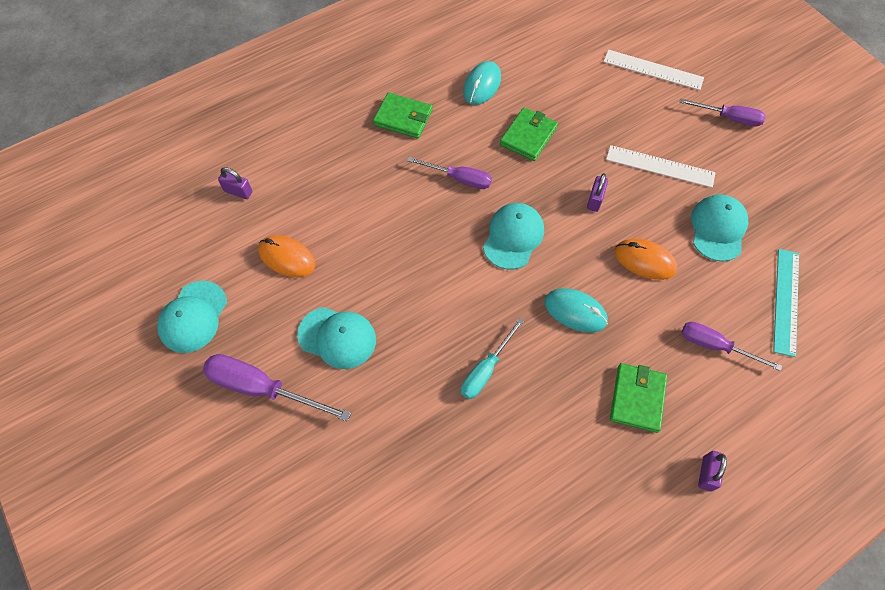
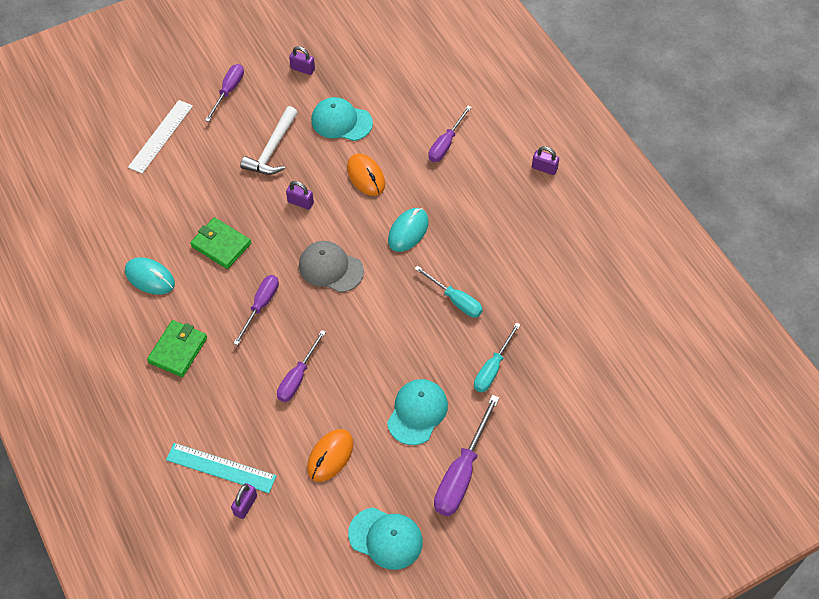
camera: 85 degrees left, 5 degrees down
(377, 220) = (297, 377): none -> purple screwdriver
(395, 417) = (492, 368): none -> turquoise screwdriver
(513, 237) = (330, 268): turquoise cap -> grey cap
(637, 398) = (485, 201): green wallet -> none
(644, 261) = (366, 176): orange mouse -> orange mouse turned 60 degrees counterclockwise
(660, 166) = (272, 150): white ruler -> white hammer
(784, 183) = (302, 69): none -> purple padlock
(786, 301) = (411, 92): turquoise ruler -> turquoise ruler (221, 468)

